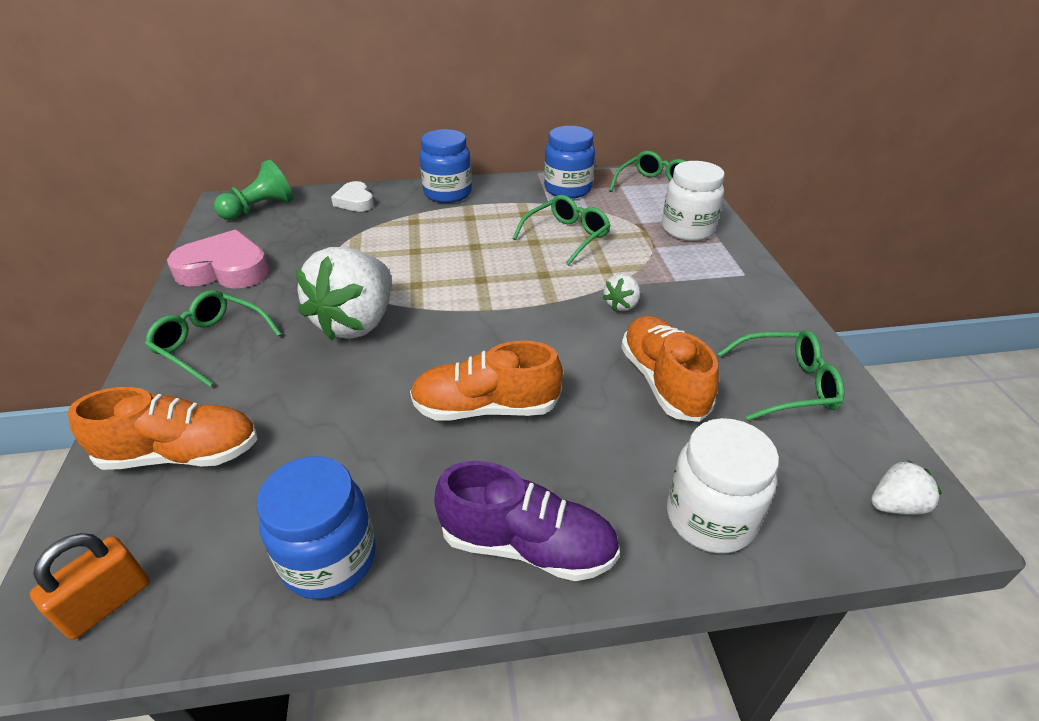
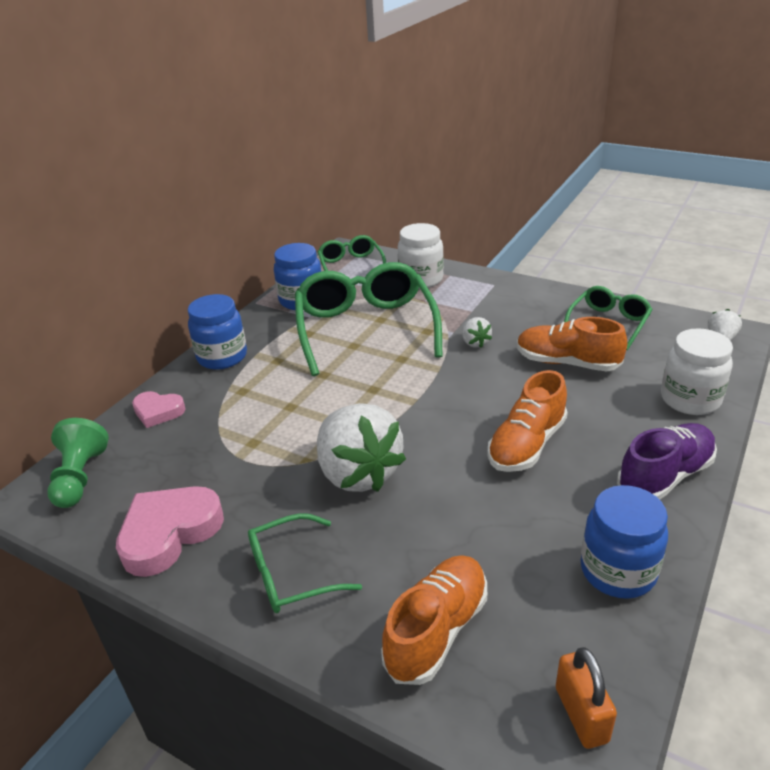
camera: 50 degrees left, 5 degrees down
(355, 201) = (158, 412): white heart -> pink heart
(566, 236) = (365, 328): green glasses -> green glasses, size x1.88

